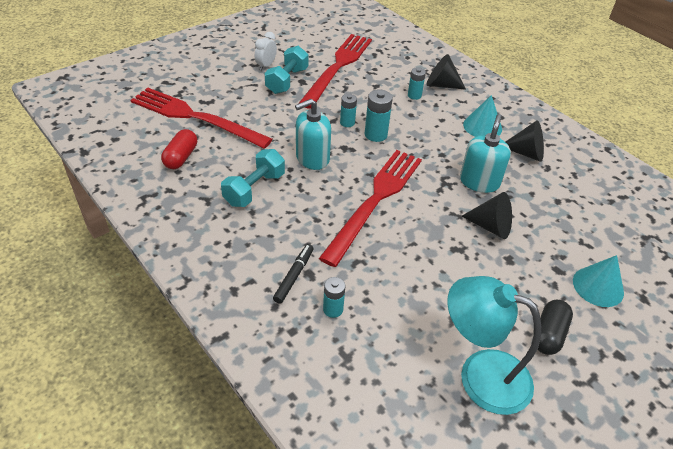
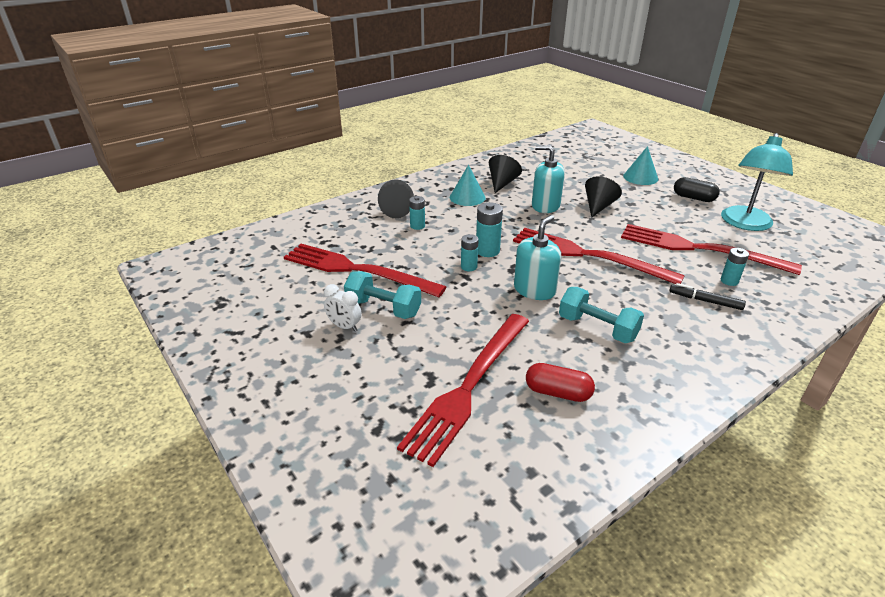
camera: 85 degrees left, 10 degrees down
(312, 158) = (534, 290): turquoise soap dispenser -> turquoise soap dispenser turned 120 degrees counterclockwise
(402, 300) = (699, 249): none -> red fork

